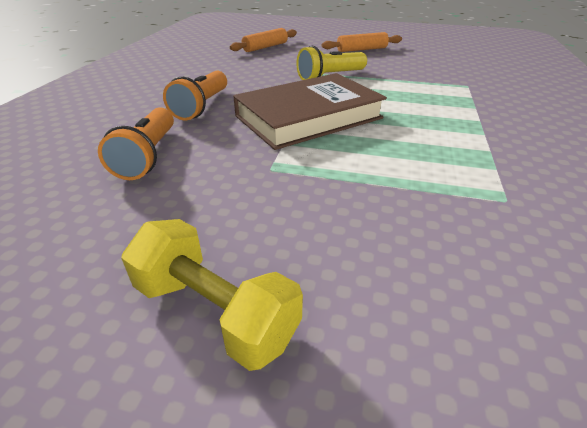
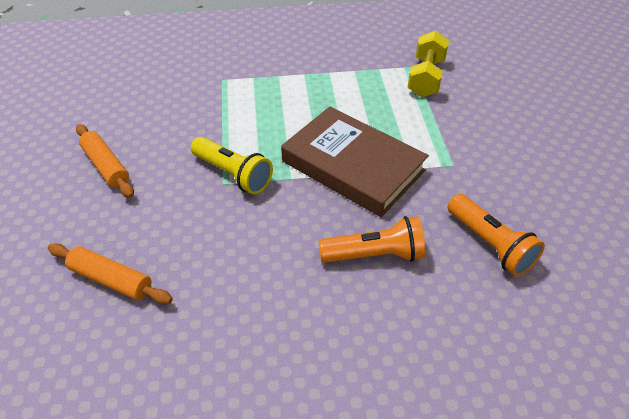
camera: 110 degrees left, 10 degrees up
(148, 156) = (490, 244): orange flashlight -> orange flashlight turned 75 degrees clockwise
(215, 312) = (576, 147): yellow dumbbell -> yellow dumbbell (426, 78)

